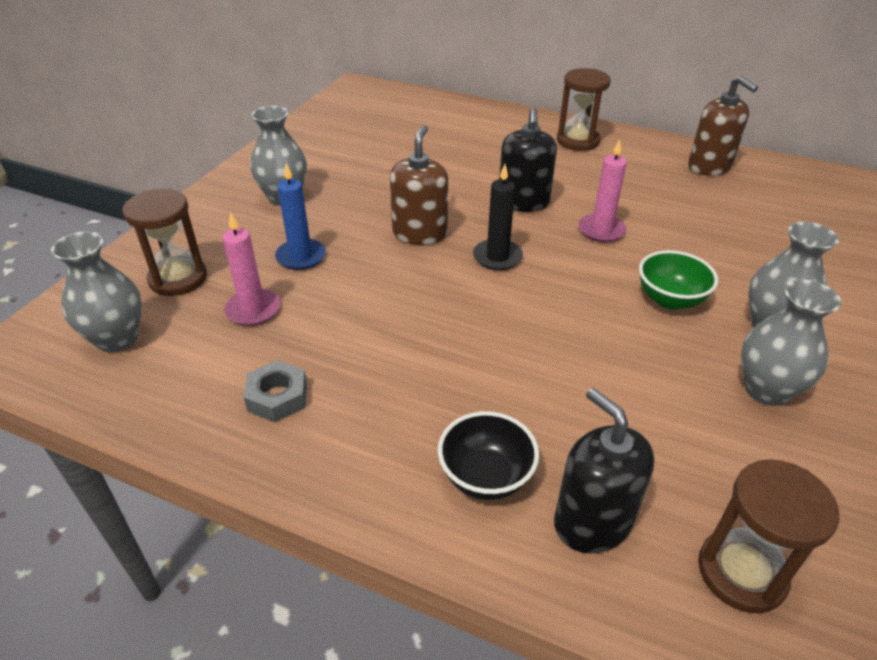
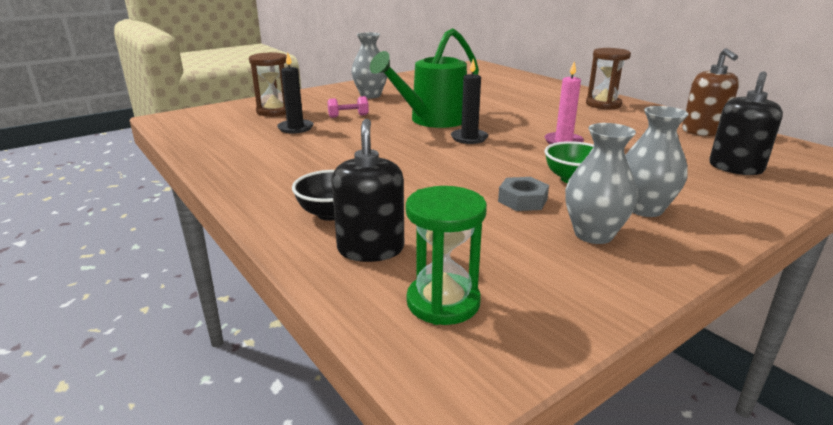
camera: 30 degrees right, 15 degrees down
(117, 339) = (218, 123): grey vase -> none
(253, 310) = (295, 128): pink candle -> black candle
(277, 397) = (263, 158): grey nut -> grey nut (522, 200)
(301, 257) = (348, 116): blue candle -> pink dumbbell
(419, 233) = (431, 120): brown soap dispenser -> green watering can
(523, 202) = (521, 121): black soap dispenser -> black soap dispenser (735, 168)
(741, 572) = (443, 302): brown hourglass -> green hourglass

